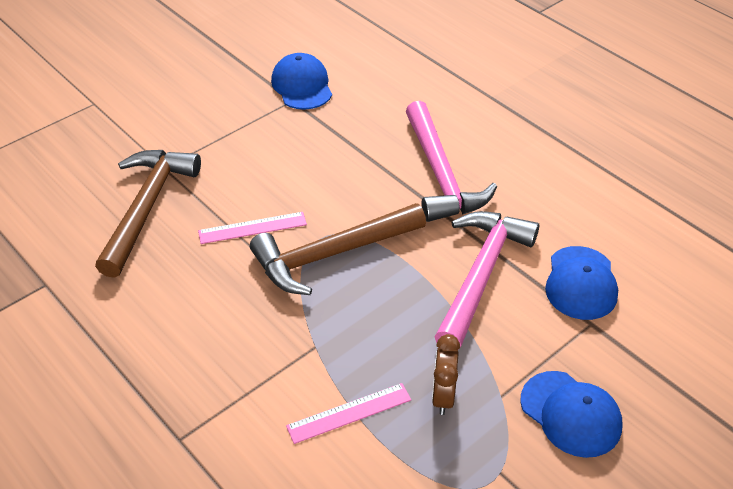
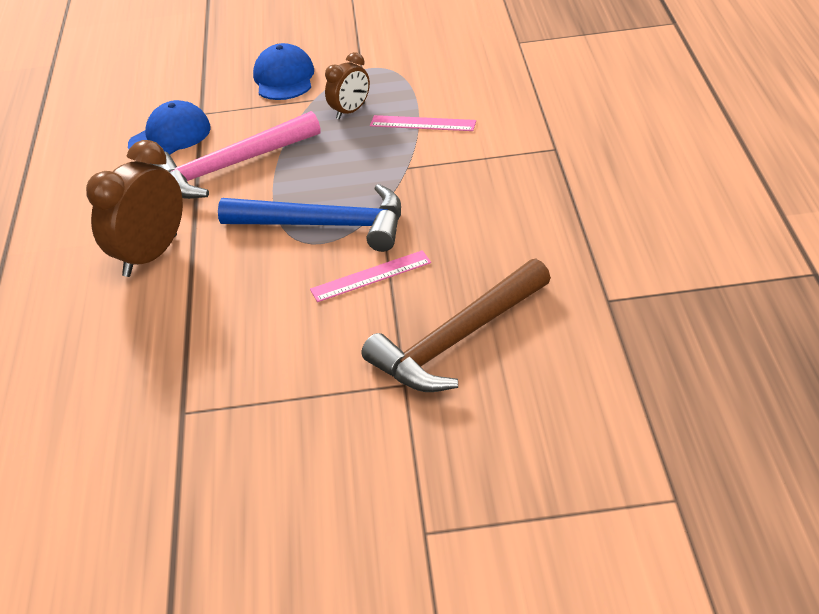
camera: 140 degrees left, 5 degrees down
(252, 228) = (371, 276): pink ruler -> pink ruler turned 45 degrees counterclockwise
(302, 86) = (148, 430): blue cap -> none
(331, 255) = (326, 225): brown hammer -> blue hammer
(440, 175) = (150, 256): pink hammer -> brown clock

